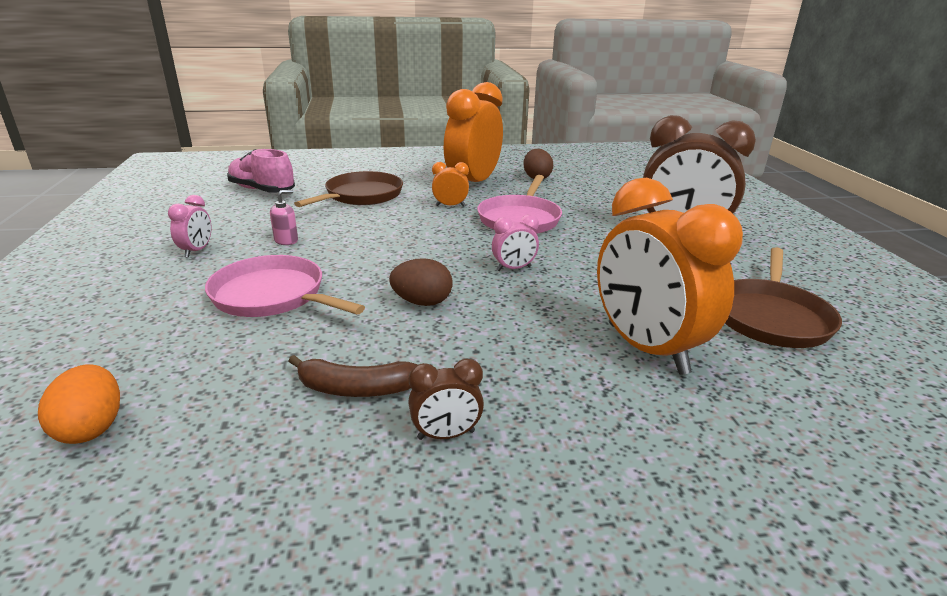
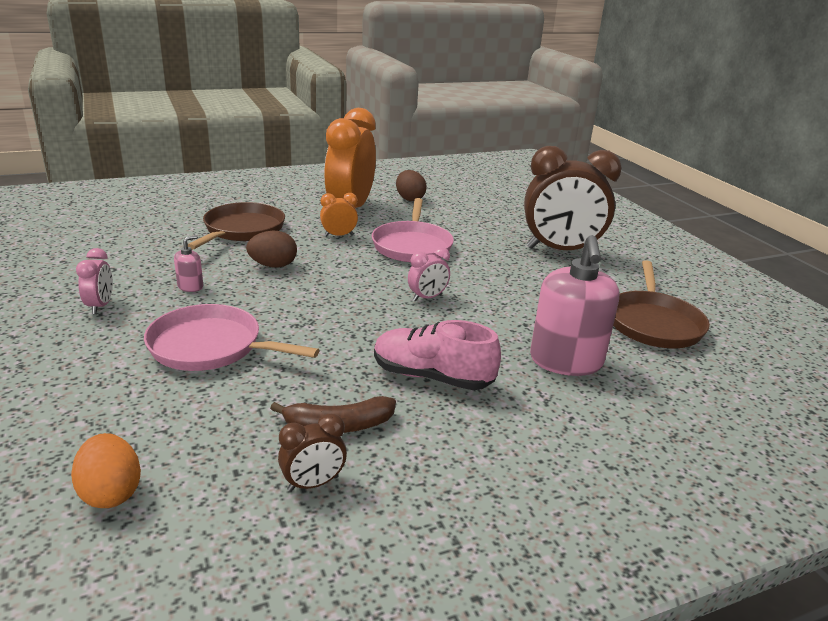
camera: 15 degrees left, 0 degrees up
(262, 190) = (130, 230): pink shoe -> pink shoe (432, 377)
(422, 302) = (358, 339): brown egg -> brown egg (273, 266)
(446, 435) = (434, 454): brown clock -> brown clock (313, 484)
(646, 348) = (566, 361): orange clock -> pink soap dispenser

